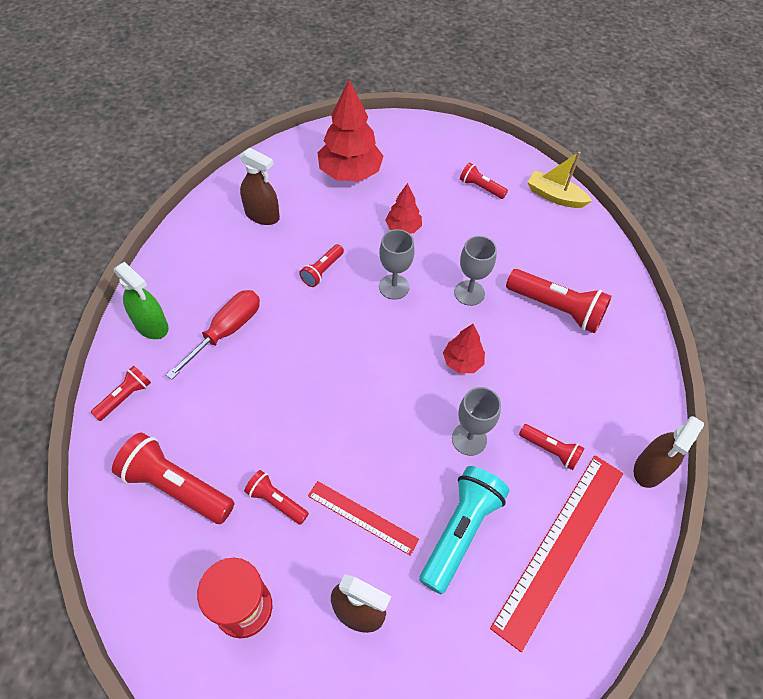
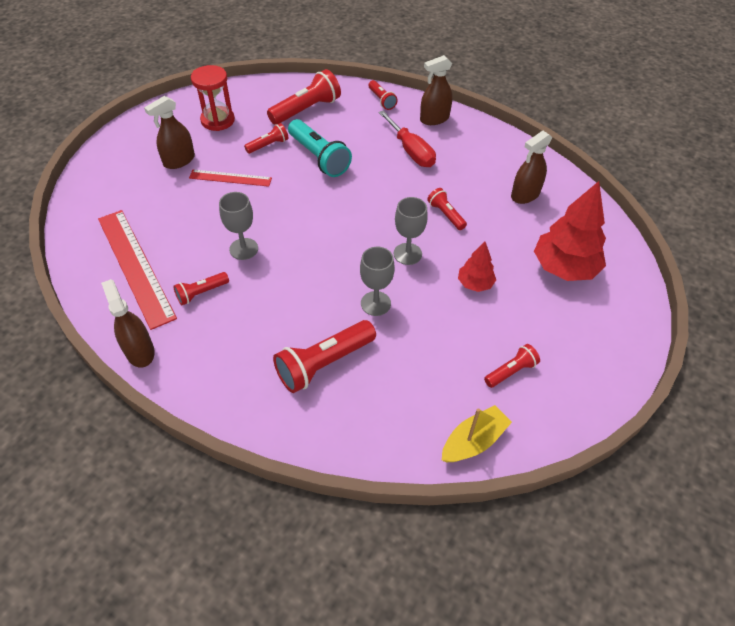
camera: 115 degrees right, 5 degrees down
(151, 325) = (434, 119): green spray bottle -> brown spray bottle
(362, 517) = (230, 178): red ruler -> red ruler turned 45 degrees clockwise
(460, 530) = (186, 219): turquoise flashlight -> turquoise flashlight (319, 157)
(462, 362) = (309, 270): red tree -> none

